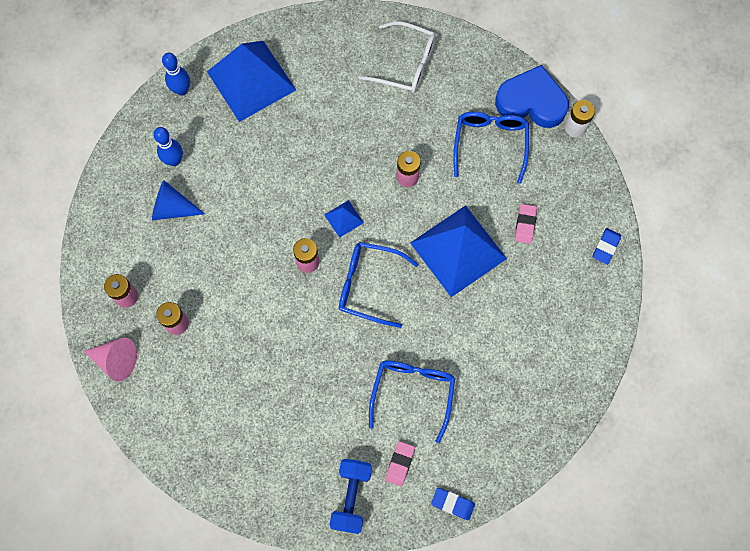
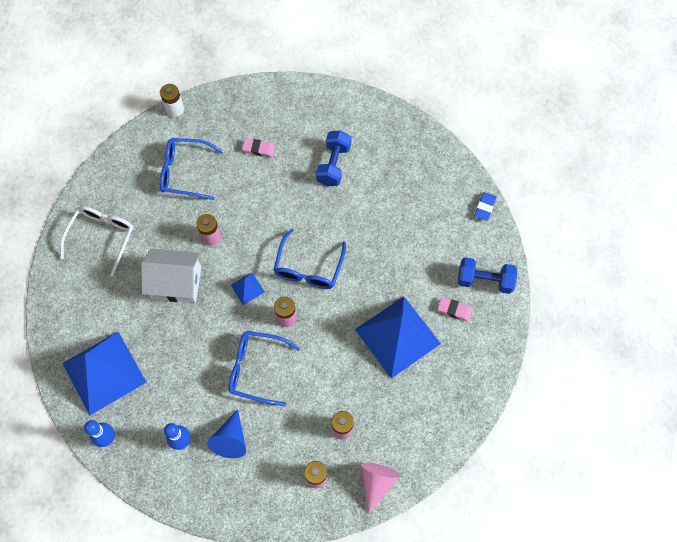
camera: 90 degrees left, 5 degrees down
(351, 143) = (176, 283): none -> white house
(400, 464) = (456, 244): pink eraser -> pink eraser (454, 310)
(413, 392) = (399, 234): blue glasses -> blue glasses (256, 369)
(458, 250) = (279, 199): blue pyramid -> blue pyramid (397, 336)
(507, 314) = (333, 165): none -> blue dumbbell
(531, 102) = (149, 140): blue heart -> none
(606, 247) = (279, 94): blue eraser -> none

